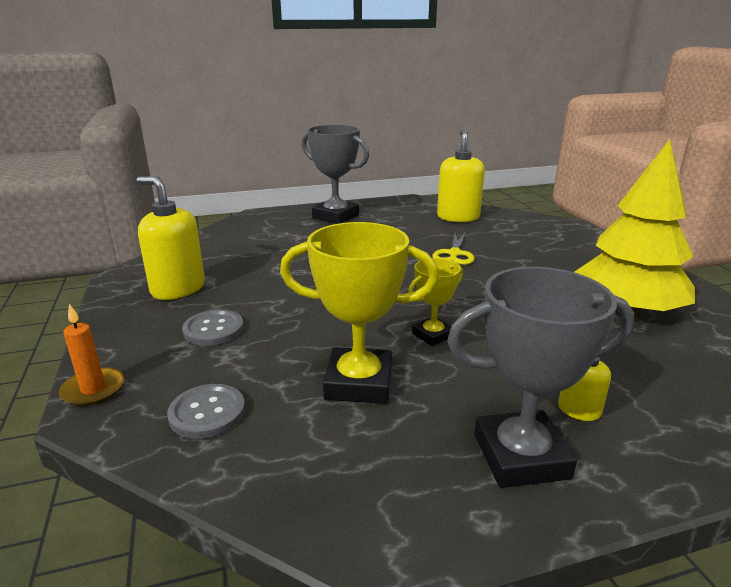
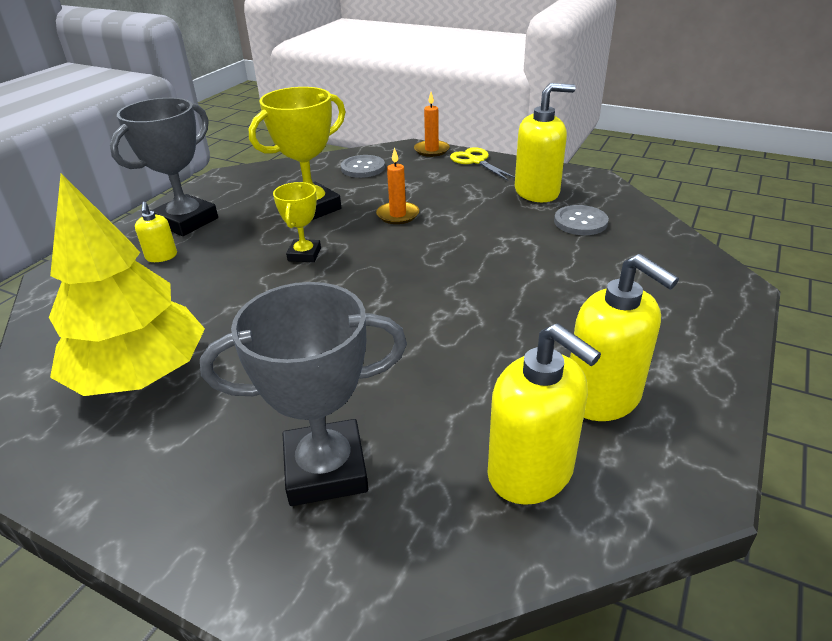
camera: 135 degrees right, 10 degrees up
(213, 329) = (447, 188): grey button -> grey button (580, 222)
(304, 328) = (398, 215): none -> orange candle
(335, 216) = (664, 343): grey trophy -> grey trophy (325, 469)
(395, 217) = (603, 397): none -> yellow soap dispenser
(454, 254) = (407, 361): yellow scissors -> yellow scissors (476, 161)

